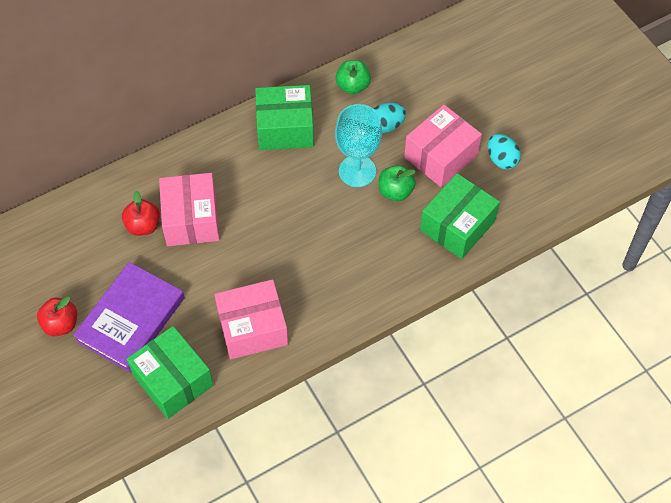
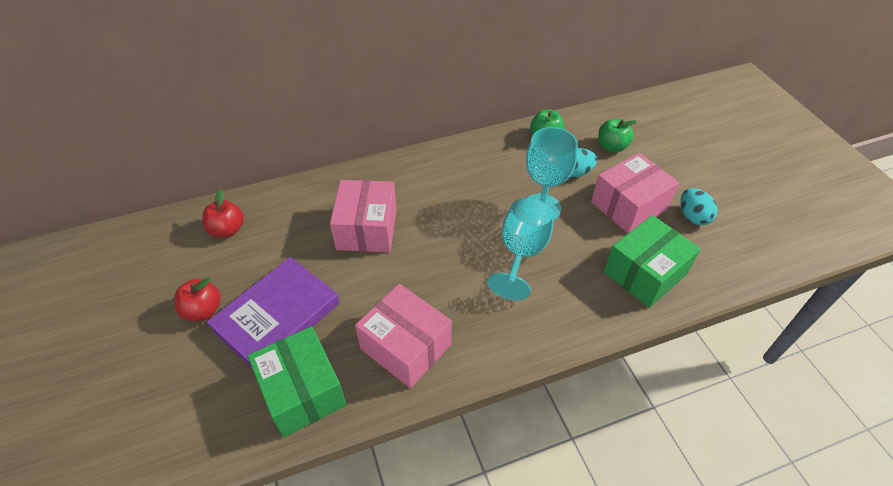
camera: 10 degrees right, 10 degrees down
(143, 226) = (318, 228): red apple -> red apple (227, 230)
(252, 328) = (406, 346): pink box -> pink box turned 45 degrees clockwise
(285, 128) = (475, 163): green box -> none
(343, 222) = (521, 253): none -> turquoise goblet
(395, 191) = (579, 231): green apple -> green apple (611, 147)

